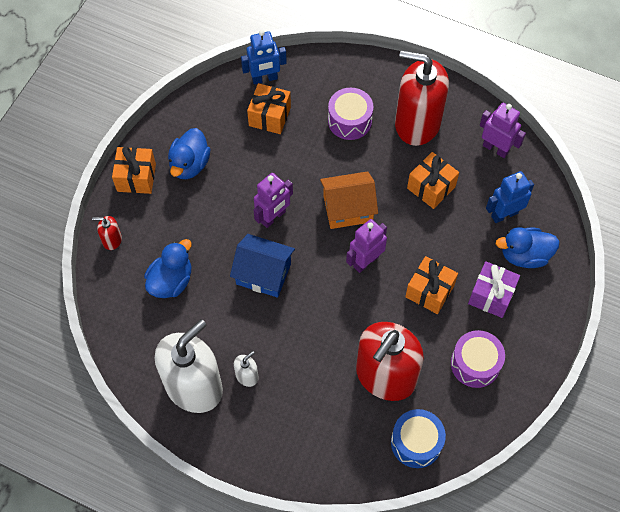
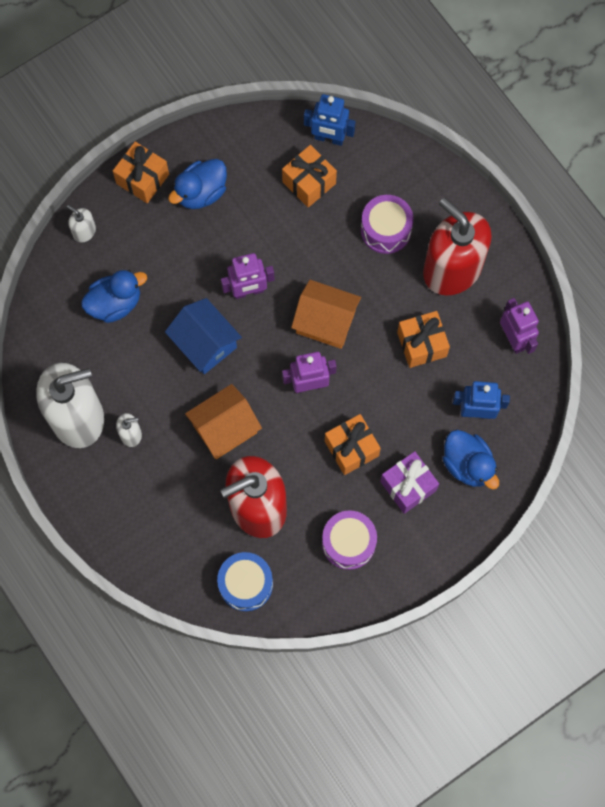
camera: 30 degrees right, 10 degrees up
(112, 240) = (84, 231): red soap dispenser -> white soap dispenser
(320, 330) = (224, 428): none -> orange house
(524, 255) = (468, 464): blue duck -> blue duck turned 150 degrees counterclockwise

